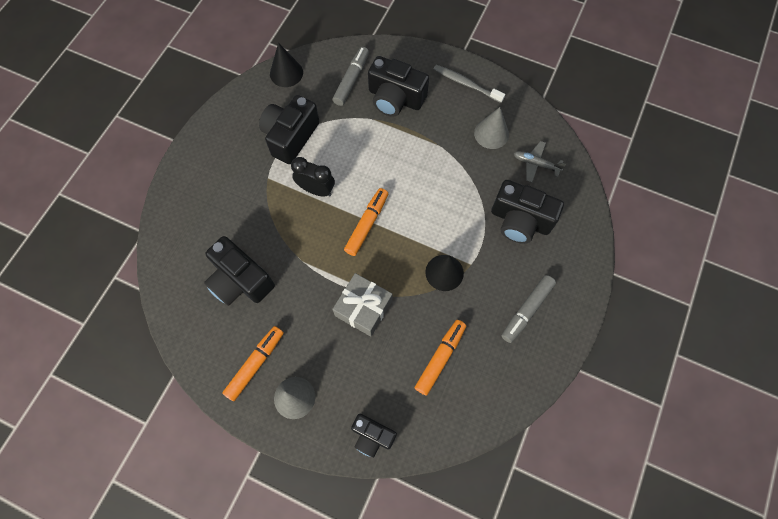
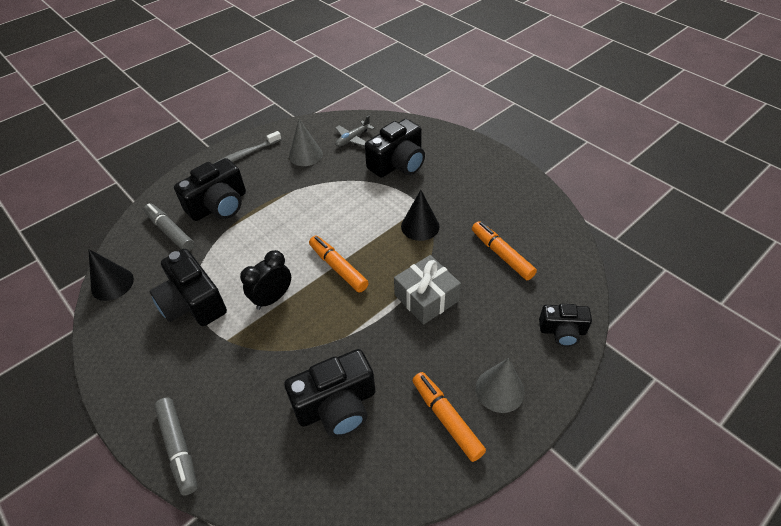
camera: 65 degrees left, 20 degrees down
(372, 436) = (562, 331): black camera -> black camera turned 45 degrees clockwise
(526, 310) = (481, 185): grey marker -> grey marker (178, 448)

